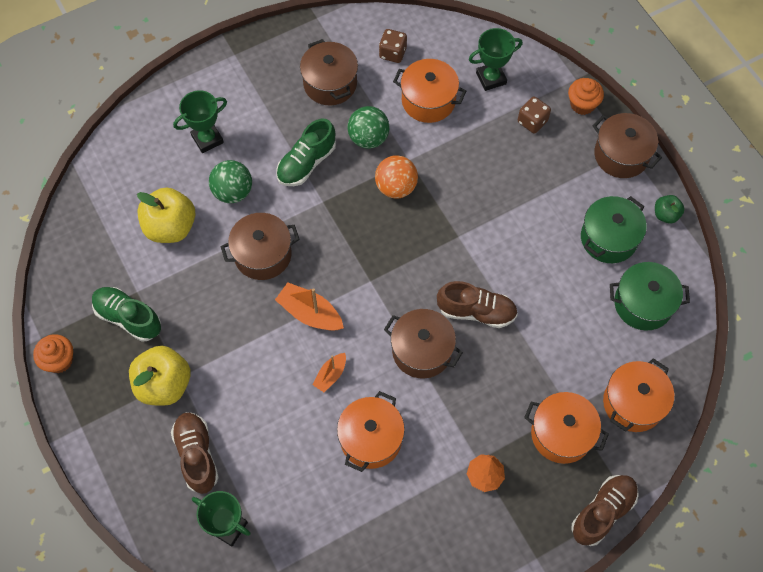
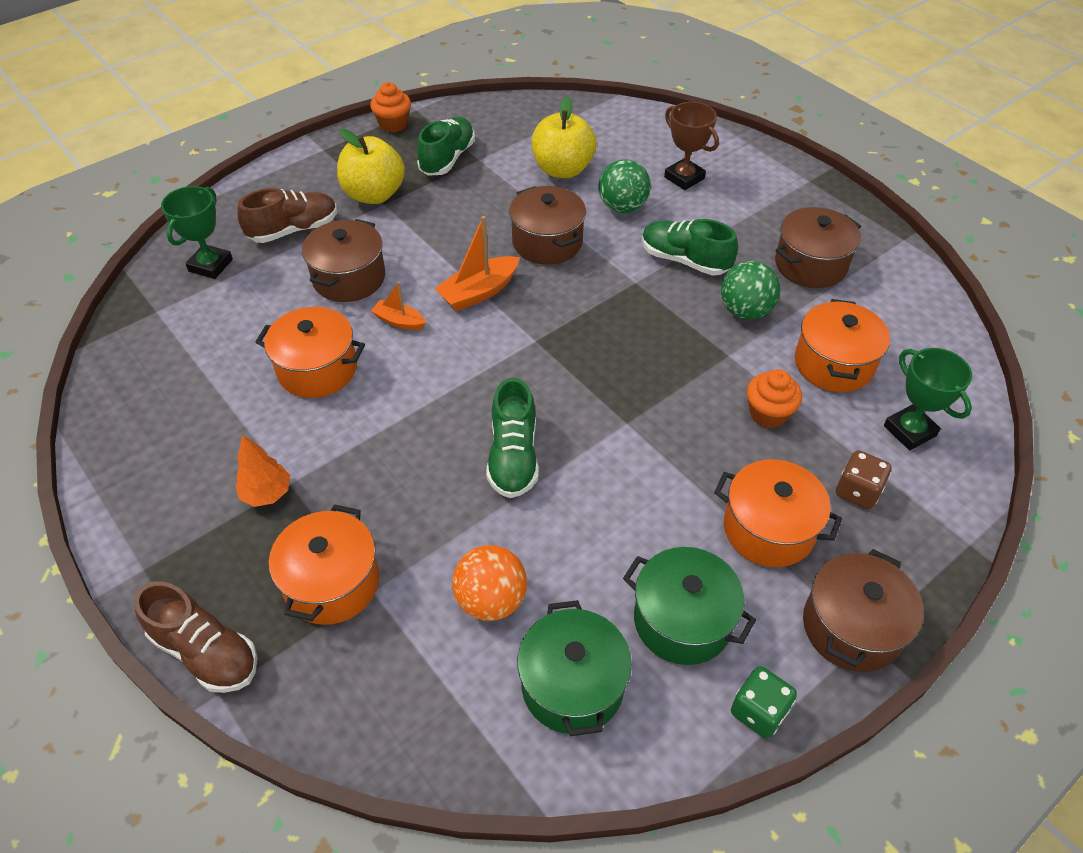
camera: 80 degrees right, 15 degrees down
(207, 139) = (684, 178): green trophy -> brown trophy
(310, 313) = (479, 292): orange boat -> orange boat turned 150 degrees counterclockwise
(392, 53) = (891, 317): brown dice -> none
(396, 187) = (681, 347): orange ball -> orange ball (491, 600)
(422, 351) = (444, 404): brown pot -> brown pot (349, 278)
(476, 311) = (513, 457): brown shoe -> green shoe
(582, 104) = (924, 558): orange cupcake -> orange cupcake (768, 414)
(633, 403) = (389, 683): orange pot -> orange pot (768, 529)
(665, 215) = (758, 711): green apple -> green dice

